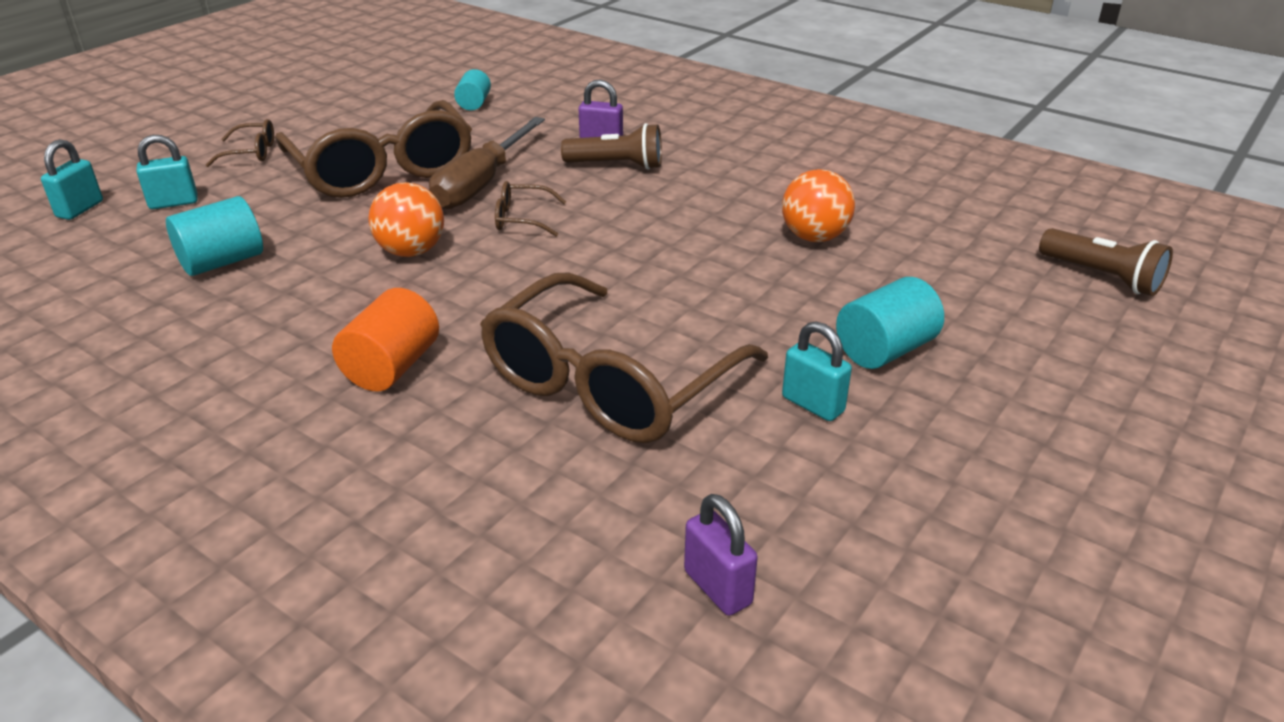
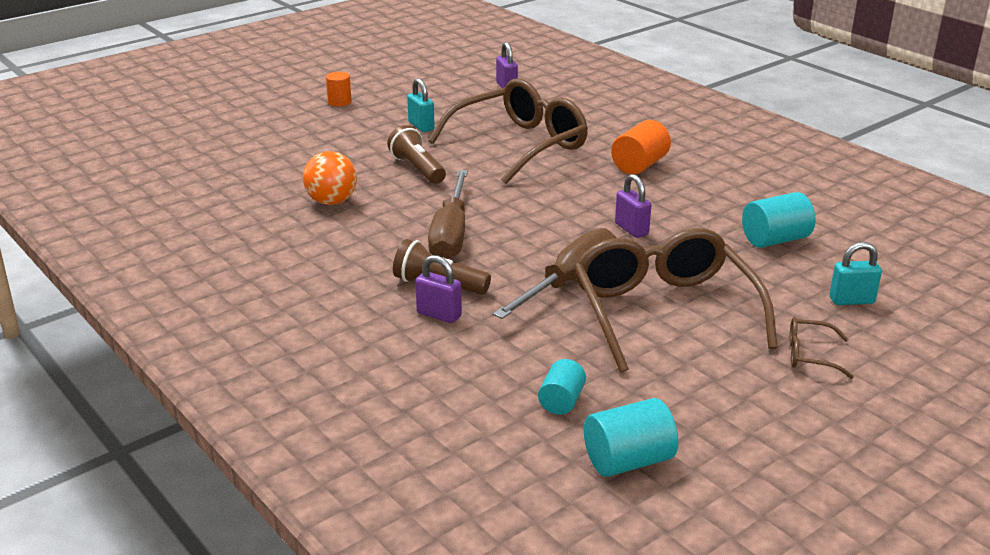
camera: 165 degrees left, 5 degrees down
(80, 209) = (936, 305): turquoise padlock -> none
(411, 251) = (631, 229): orange ball -> purple padlock
(521, 219) = (542, 244): brown glasses -> none
(635, 216) = (451, 234): none -> brown screwdriver
(884, 350) = (360, 141): turquoise cylinder -> turquoise cylinder (628, 461)
(1033, 453) = (339, 102): none -> orange cylinder
(1102, 277) = (183, 156): brown flashlight -> brown flashlight (417, 169)

